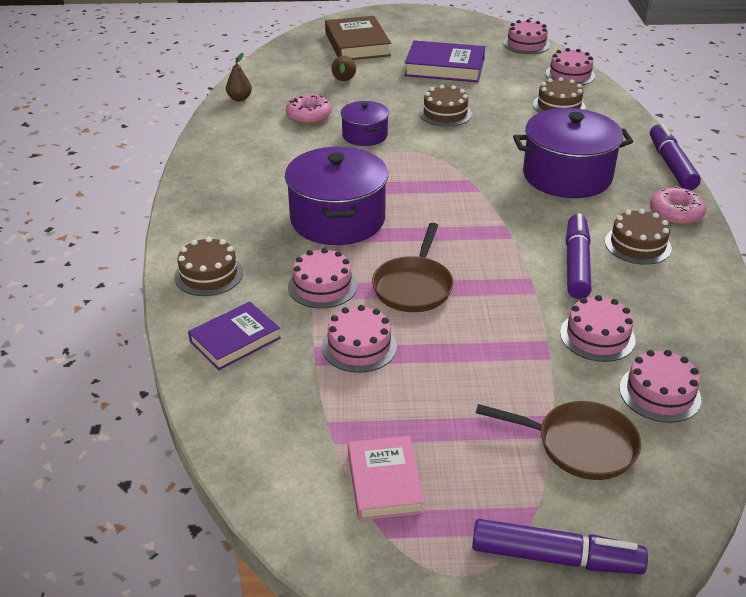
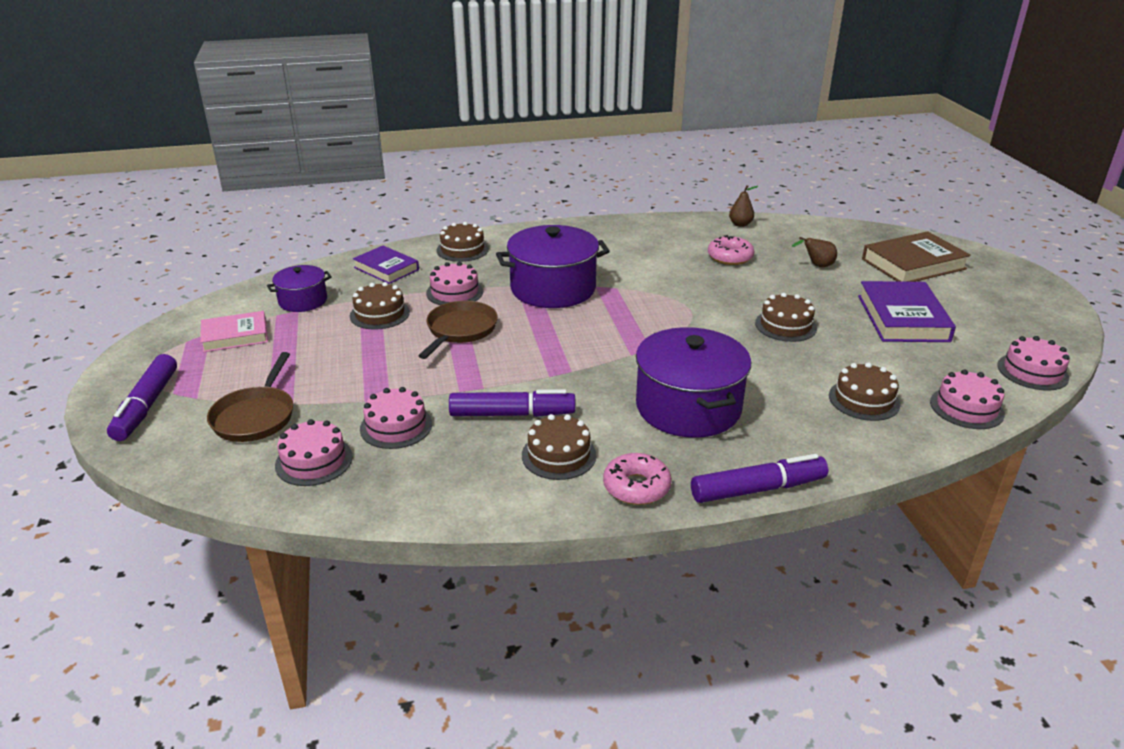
camera: 80 degrees right, 5 degrees down
(359, 346) = (379, 314): pink cake -> brown cake
(364, 135) = (708, 287): purple pot -> purple pot (303, 301)
(413, 286) = (460, 330): brown pan -> brown pan turned 105 degrees clockwise

